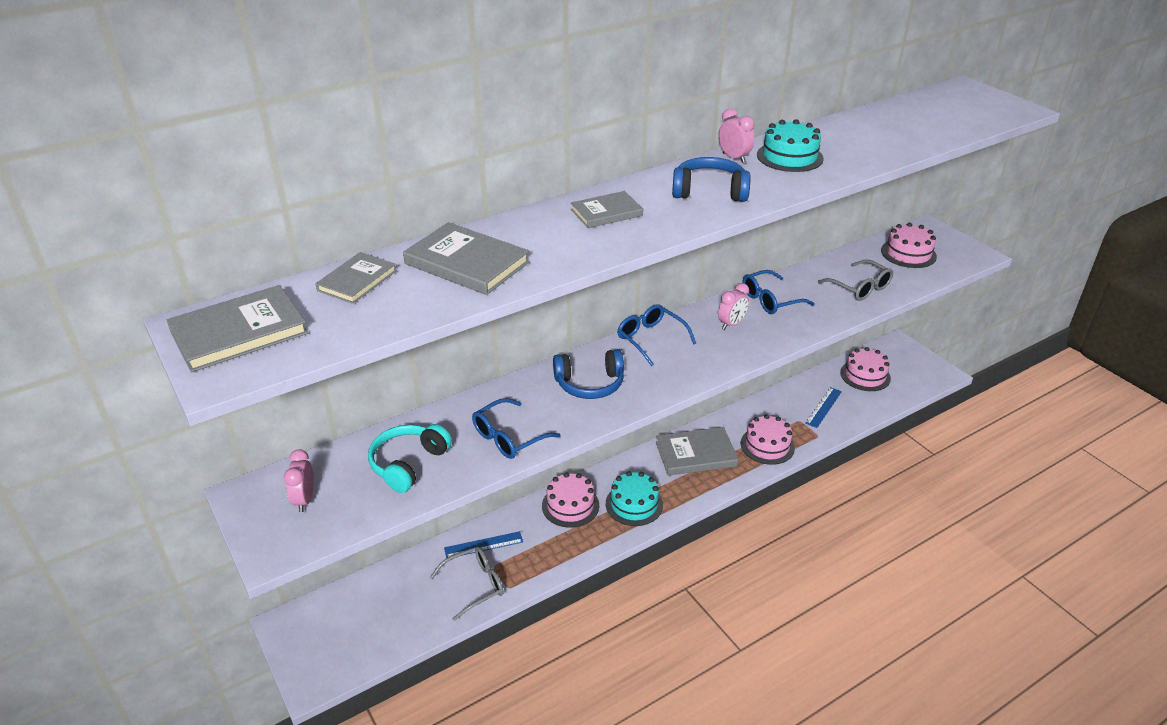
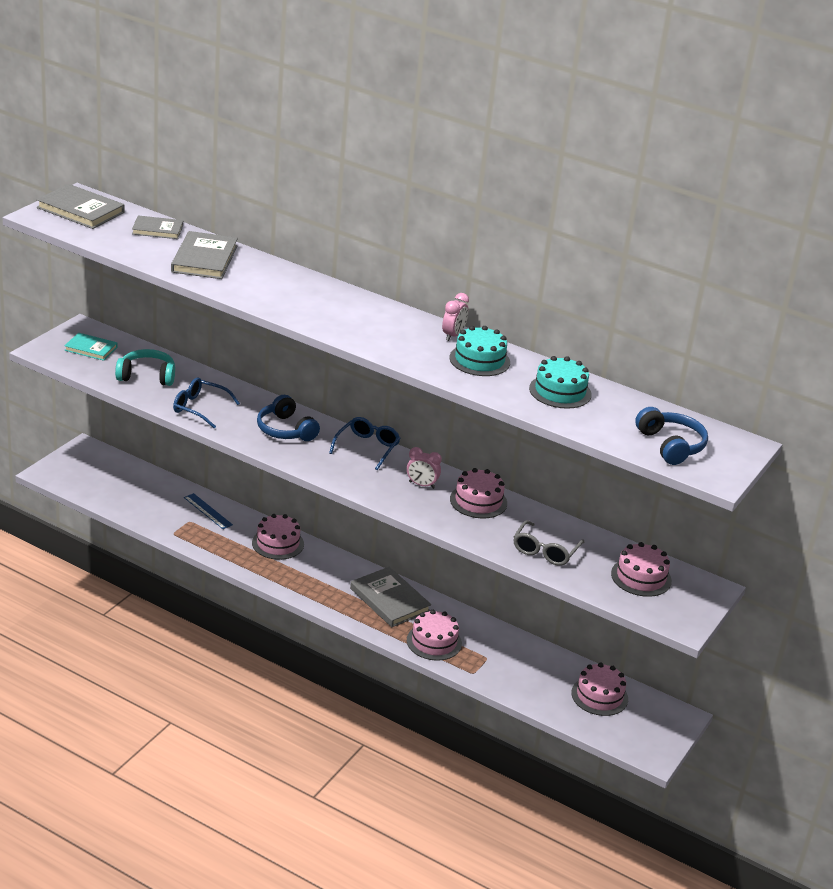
camera: 60 degrees right, 5 degrees down
(304, 500) = (91, 349): pink clock -> turquoise book
(475, 585) = (166, 517): grey glasses -> none
(606, 212) = (313, 295): grey book -> none
(634, 504) = (302, 576): turquoise cake -> turquoise cake (560, 391)
(709, 191) = (382, 331): blue headphones -> blue headphones (670, 445)
(770, 300) = (478, 501): blue glasses -> pink cake
(823, 407) = (521, 672): blue ruler -> none

